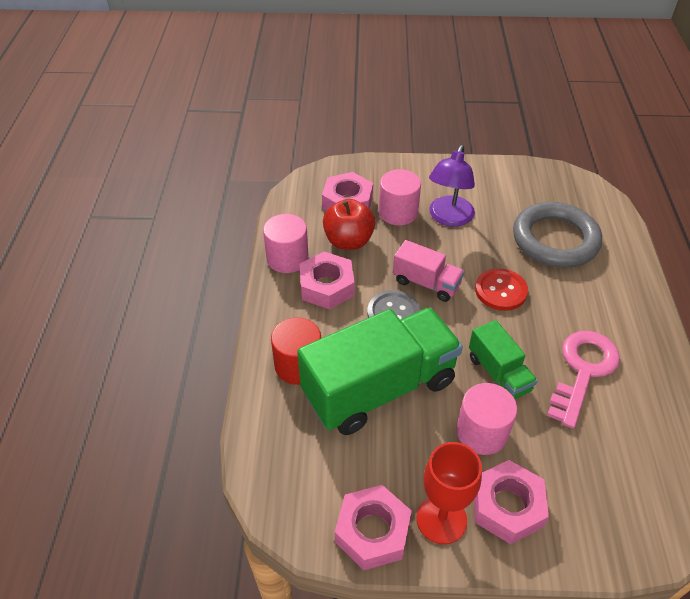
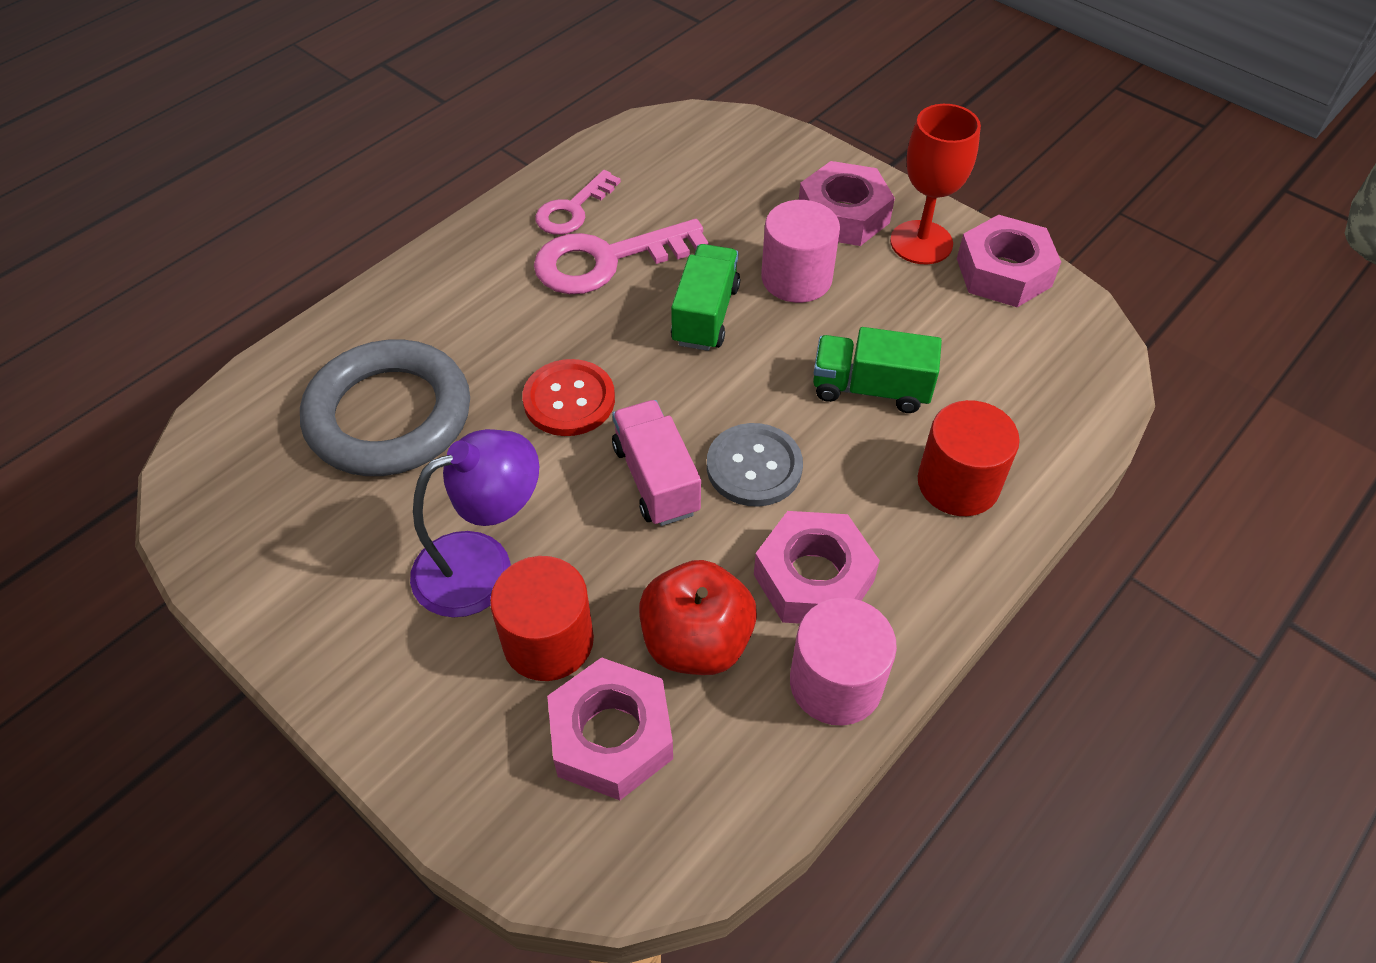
camera: 140 degrees left, 5 degrees up
(379, 388) = (870, 389): green truck -> green truck, size x0.50
(398, 212) = (548, 641): pink cylinder -> red cylinder
(643, 390) = (573, 209): none -> pink key

